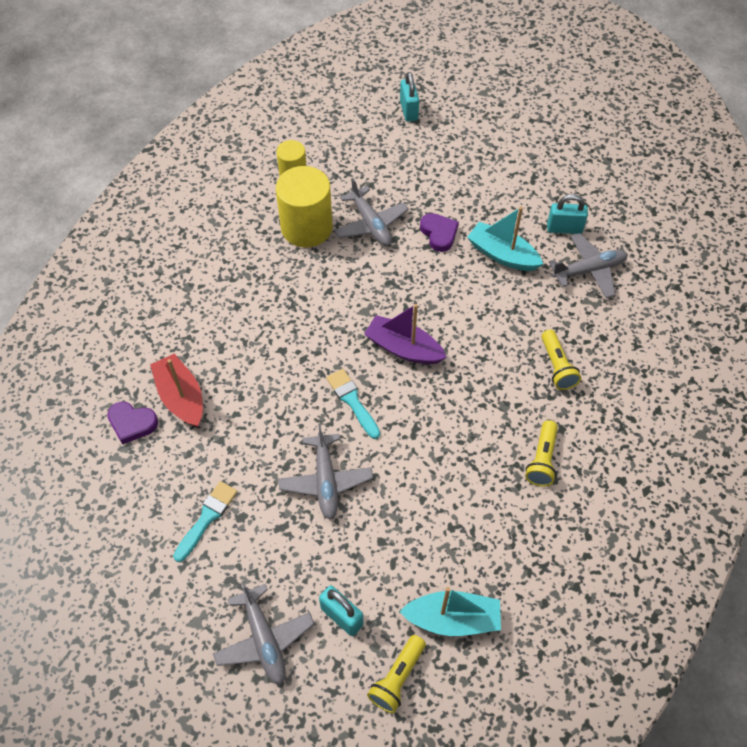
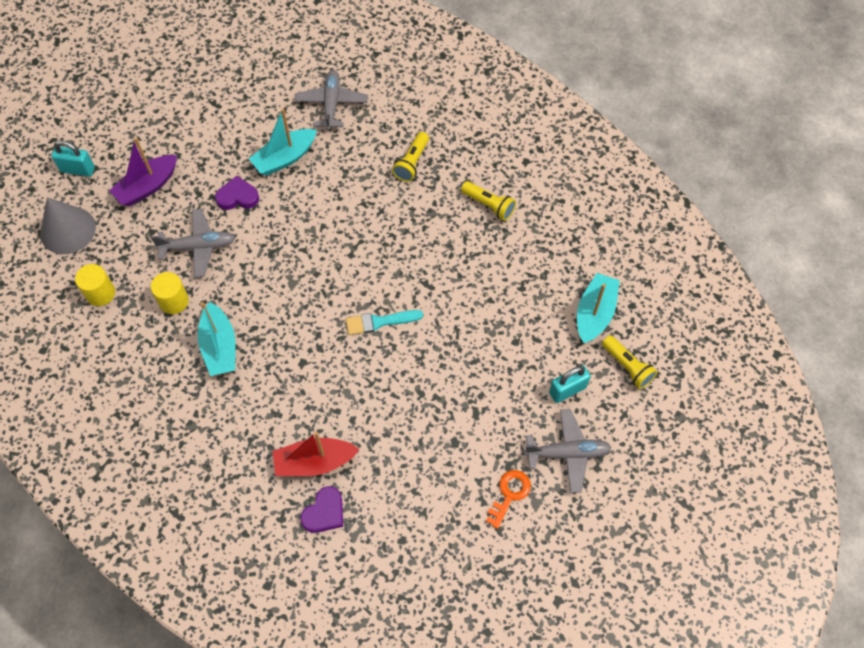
camera: 70 degrees left, 5 degrees up
(198, 591) = (509, 494): none -> orange key
(207, 518) = (445, 470): turquoise brush -> none
(273, 279) = (219, 347): none -> turquoise boat
(306, 227) = (174, 301): yellow cylinder -> yellow cylinder, size x0.56
(326, 481) = (447, 366): grey plane -> none
(345, 128) = (68, 230): none -> grey cone
(403, 348) = (345, 266): purple boat -> purple boat (147, 187)
(557, 366) = (412, 163): yellow flashlight -> yellow flashlight turned 105 degrees clockwise
(564, 228) = (281, 103): turquoise padlock -> none

